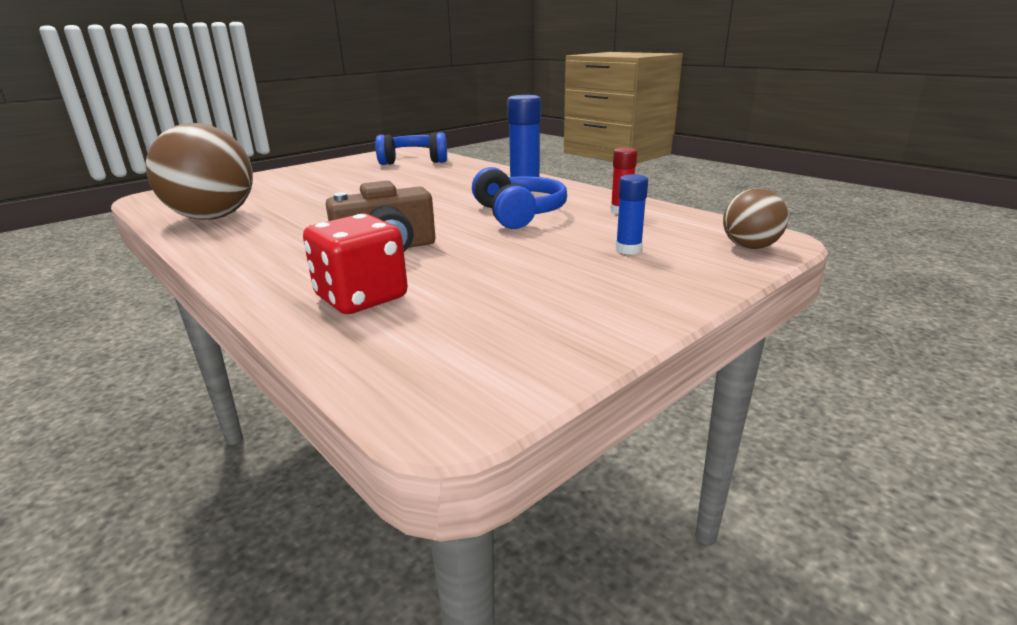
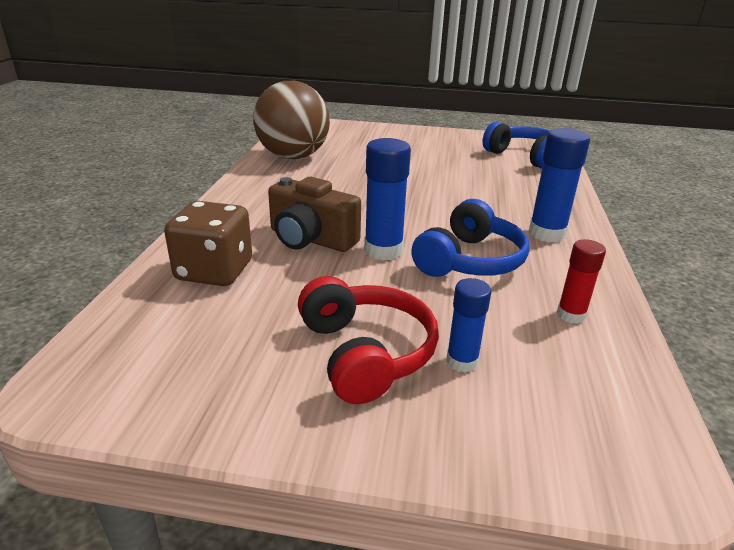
camera: 50 degrees right, 5 degrees up
(361, 298) = (214, 271): red dice -> brown dice
(456, 232) = (383, 250): none -> blue glue stick
(580, 273) = (366, 353): none -> red headphones
(750, 247) = (594, 458): brown ball -> none

